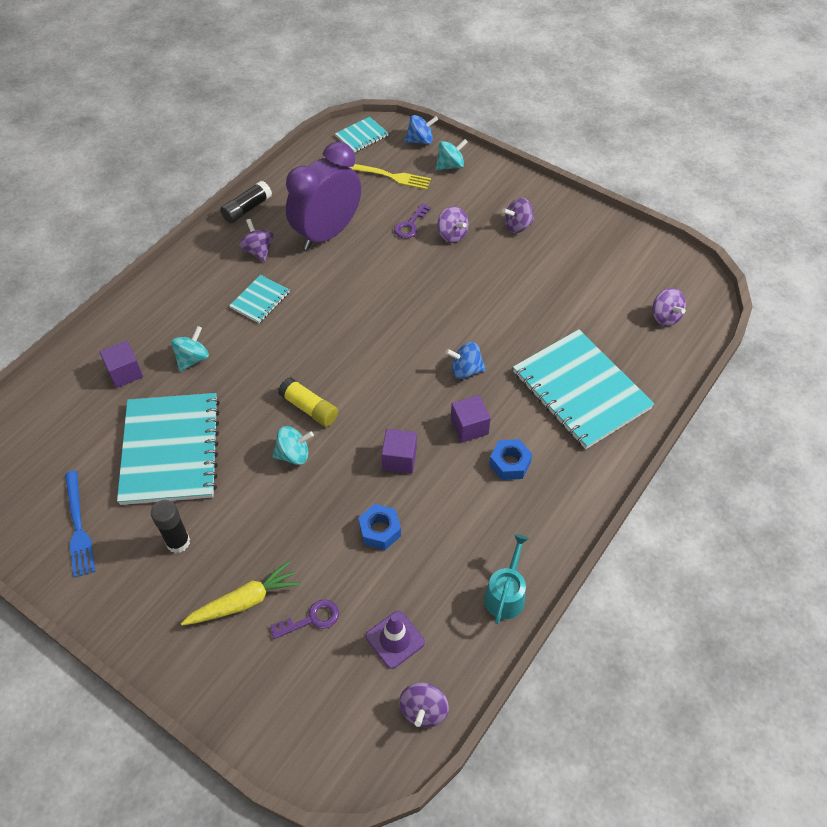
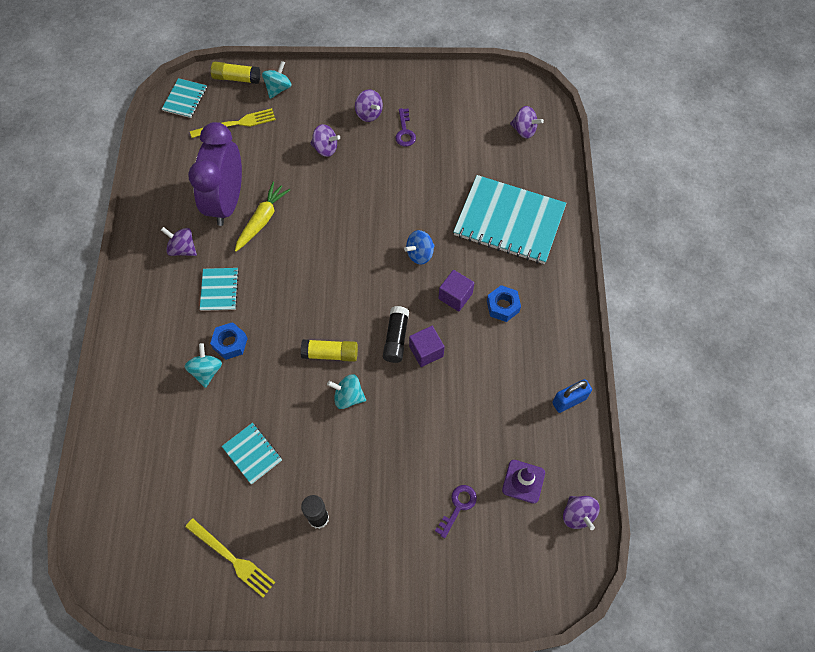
camera: 35 degrees left, 10 degrees up
(78, 526) = (232, 558): blue fork -> yellow fork
(125, 373) = (161, 416): purple cube -> none
(170, 450) = (252, 454): turquoise notebook -> turquoise notebook, size x0.46
(244, 601) = (402, 527): yellow carrot -> yellow carrot (262, 220)
(247, 209) = (142, 217): black glue stick -> black glue stick (396, 338)
(293, 454) = (348, 397): turquoise spinning top -> turquoise spinning top turned 120 degrees counterclockwise
(380, 530) = (454, 412): blue nut -> blue nut (230, 343)
(410, 225) = (287, 158): purple key -> purple key (405, 131)
(420, 140) = (236, 78): blue spinning top -> yellow glue stick
(506, 594) = (569, 401): turquoise watering can -> blue padlock
(517, 226) = (369, 114): purple spinning top -> purple spinning top turned 75 degrees counterclockwise

